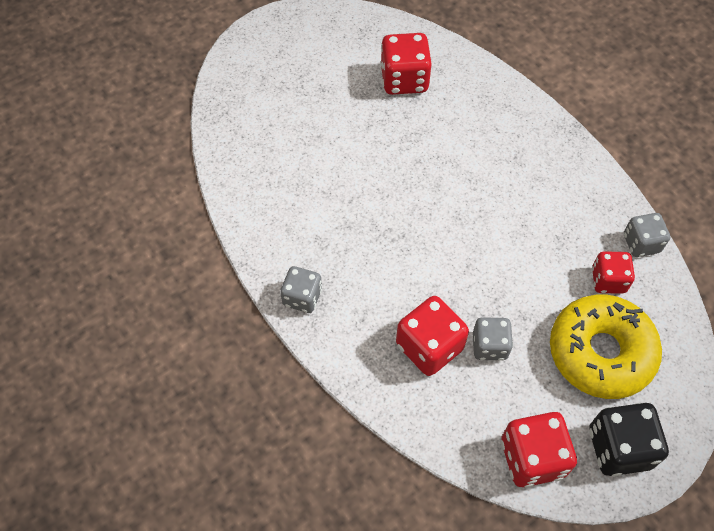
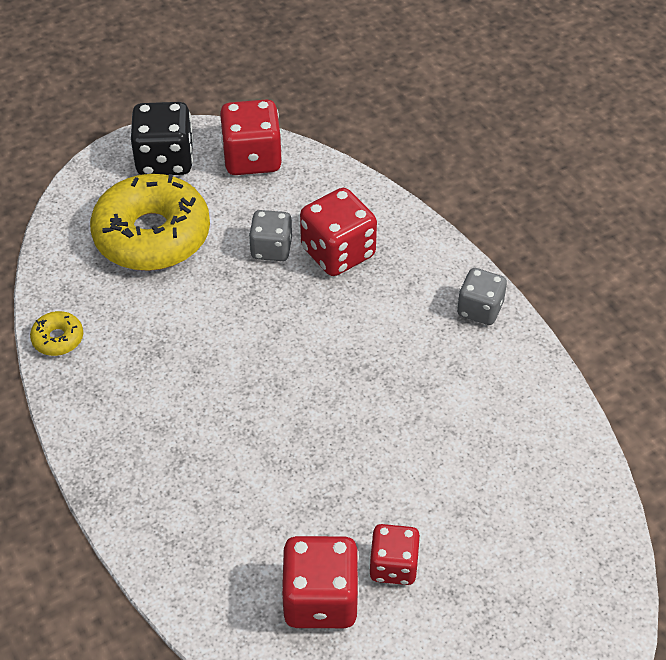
camera: 175 degrees left, 10 degrees down
(608, 280) = (115, 302): red dice -> red dice (393, 566)
(641, 243) = (58, 339): grey dice -> yellow donut

